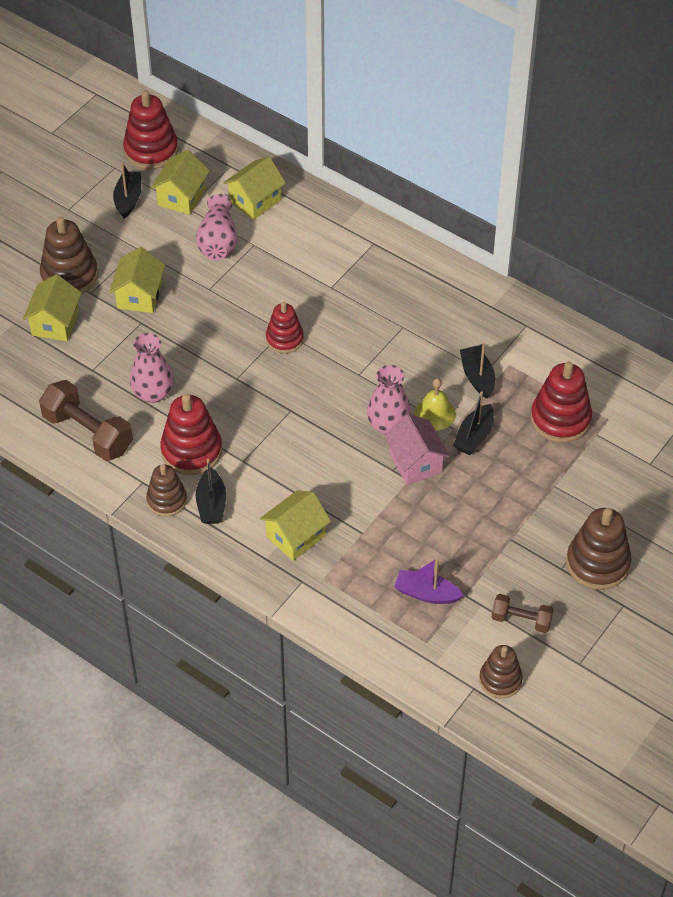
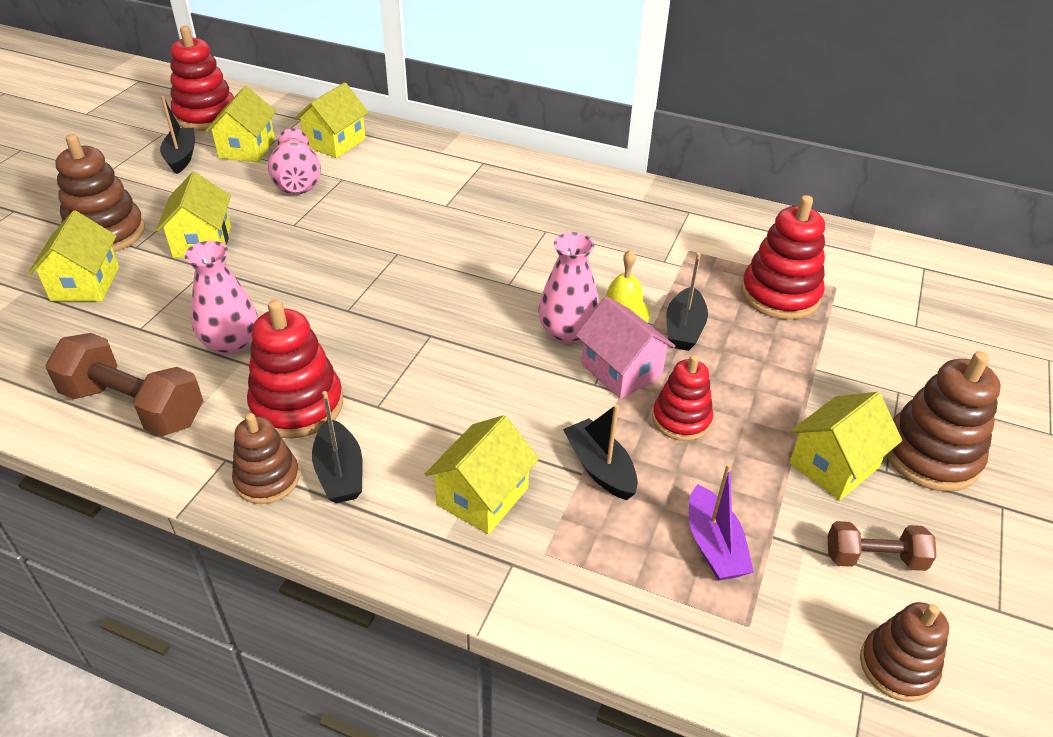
camera: 15 degrees left, 10 degrees down
(284, 339) = (402, 261): red stacking toy -> red stacking toy (681, 419)
(426, 593) = (714, 545): purple boat -> purple boat turned 105 degrees counterclockwise
(477, 377) = (657, 267): black boat -> black boat (600, 468)
(528, 558) = (833, 465): none -> yellow house

